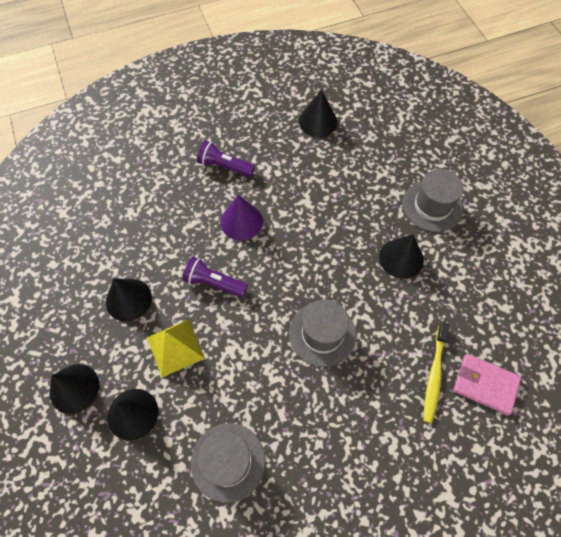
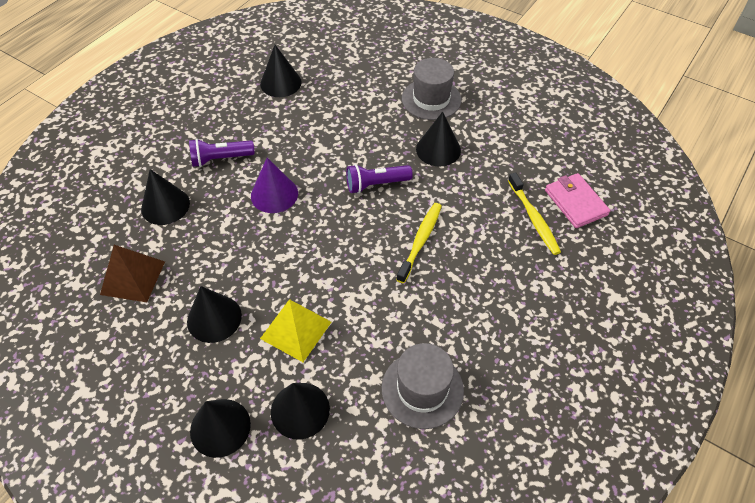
camera: 35 degrees left, 10 degrees down
(100, 231) = (133, 277): none -> brown pyramid
(160, 184) = (165, 206): none -> black cone
(214, 283) = (289, 257): purple flashlight -> purple flashlight (376, 184)
(322, 334) = (420, 241): grey hat -> yellow toothbrush
(485, 384) = (575, 202): pink wallet -> pink wallet turned 75 degrees clockwise

